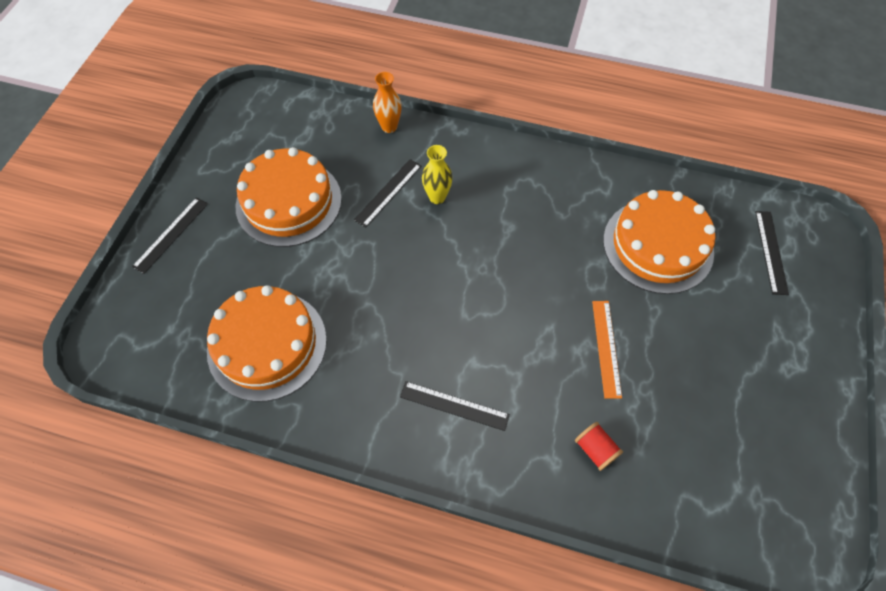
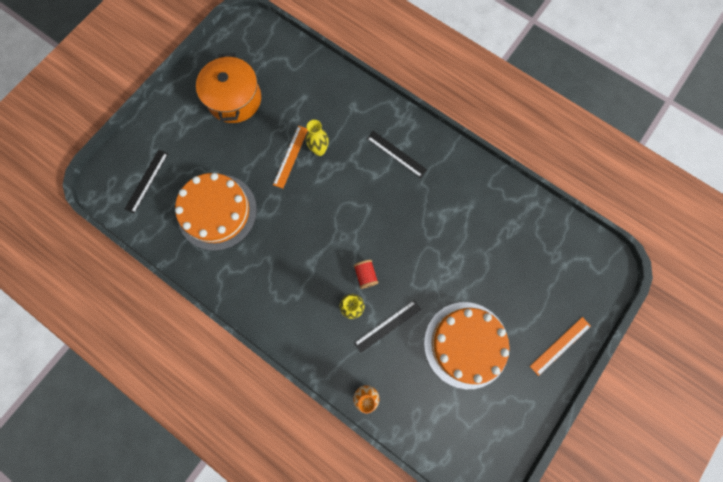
camera: 160 degrees left, 15 degrees up
(171, 234) = (560, 345): black ruler -> orange ruler
(267, 344) = (501, 231): orange cake -> none
(570, 371) = (319, 150): none -> yellow vase
(595, 449) = (327, 105): red spool -> red spool (365, 275)
(740, 406) = (234, 99): none -> orange pot

